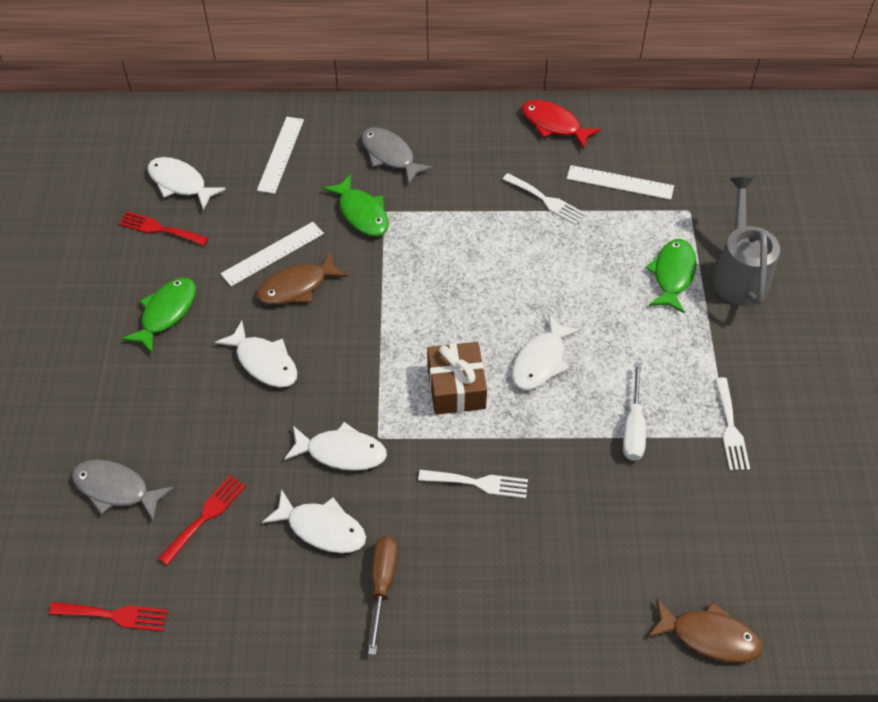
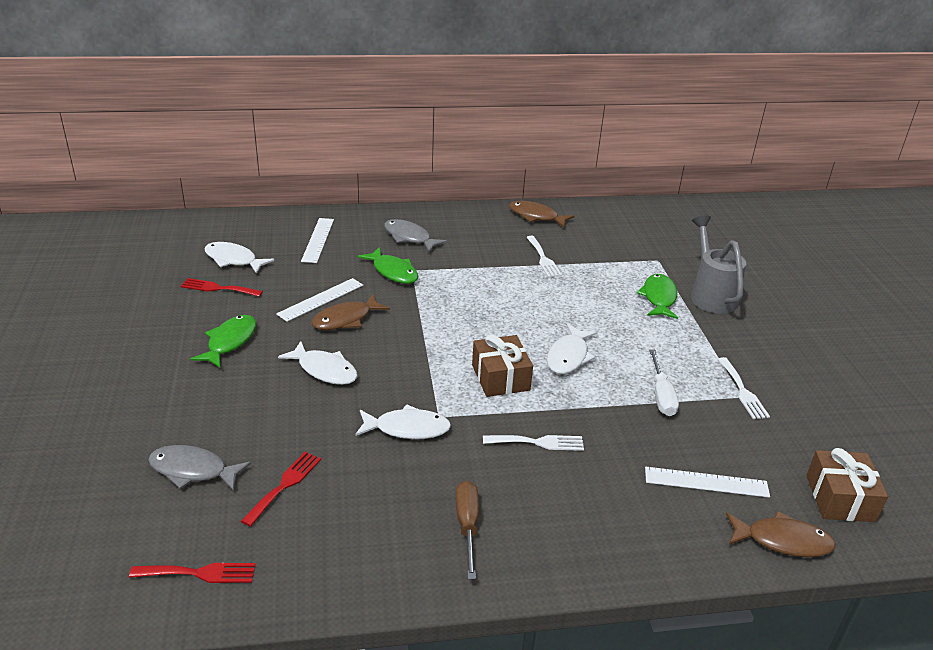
camera: 10 degrees left, 20 degrees down
(322, 528) = (400, 486): white fish -> none
(546, 200) = (543, 258): white fork -> white fork turned 45 degrees clockwise
(554, 125) = (536, 216): red fish -> brown fish
(620, 182) = (598, 246): white ruler -> white ruler (706, 482)
(792, 588) = (840, 498): none -> brown gift

